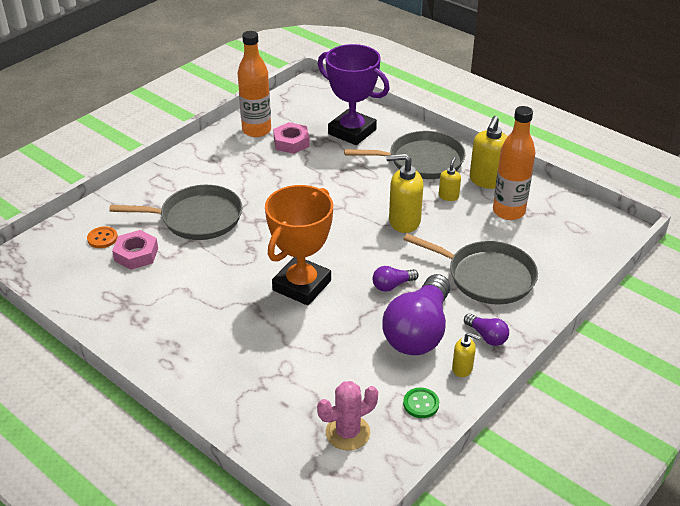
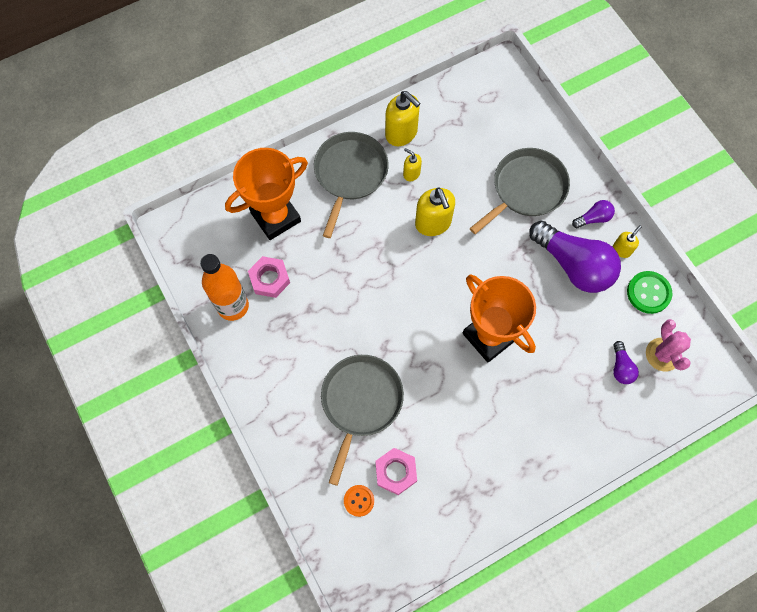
camera: 70 degrees left, 30 degrees up
(352, 132) = (275, 217): purple trophy -> orange trophy
(392, 285) = (513, 264): purple light bulb -> purple light bulb (621, 367)
(404, 221) = (433, 223): yellow soap dispenser -> yellow soap dispenser turned 45 degrees counterclockwise
(421, 404) = (648, 293): green button -> green button, size x1.54
(508, 211) = (450, 136): orange bottle -> none

